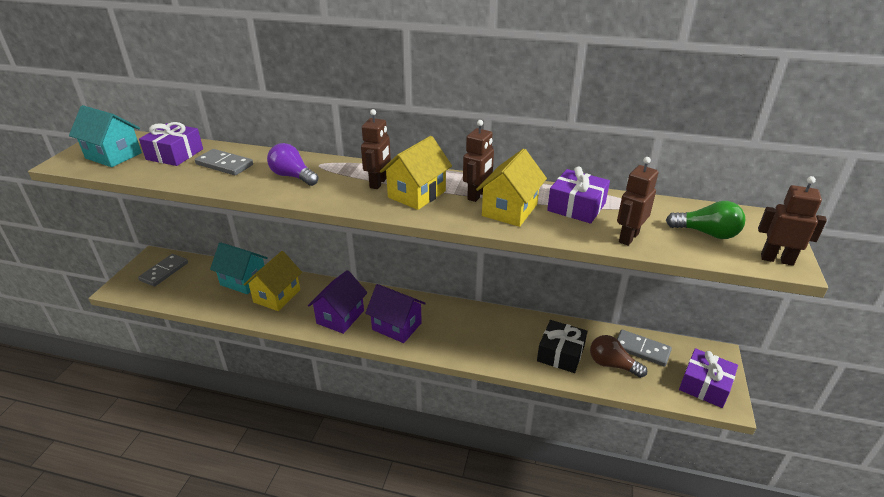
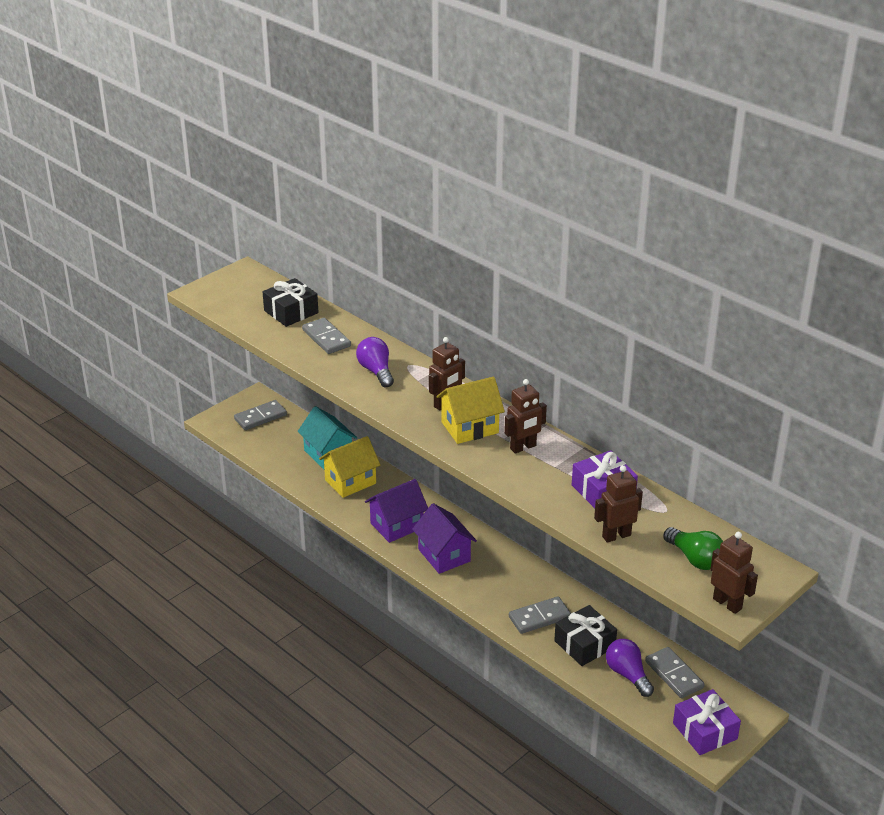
camera: 30 degrees right, 0 degrees up
(113, 155) = (240, 297): turquoise house -> none
(175, 154) = (291, 312): purple gift -> black gift
(509, 210) = (538, 472): yellow house -> none
(510, 346) = (539, 617): none -> grey domino
(612, 364) = (627, 674): brown light bulb -> purple light bulb

